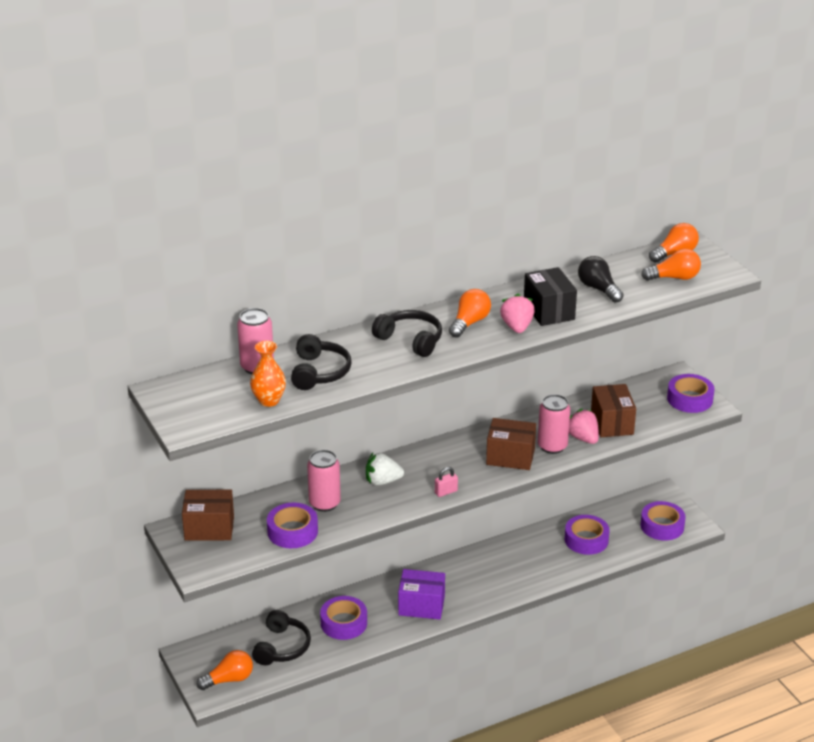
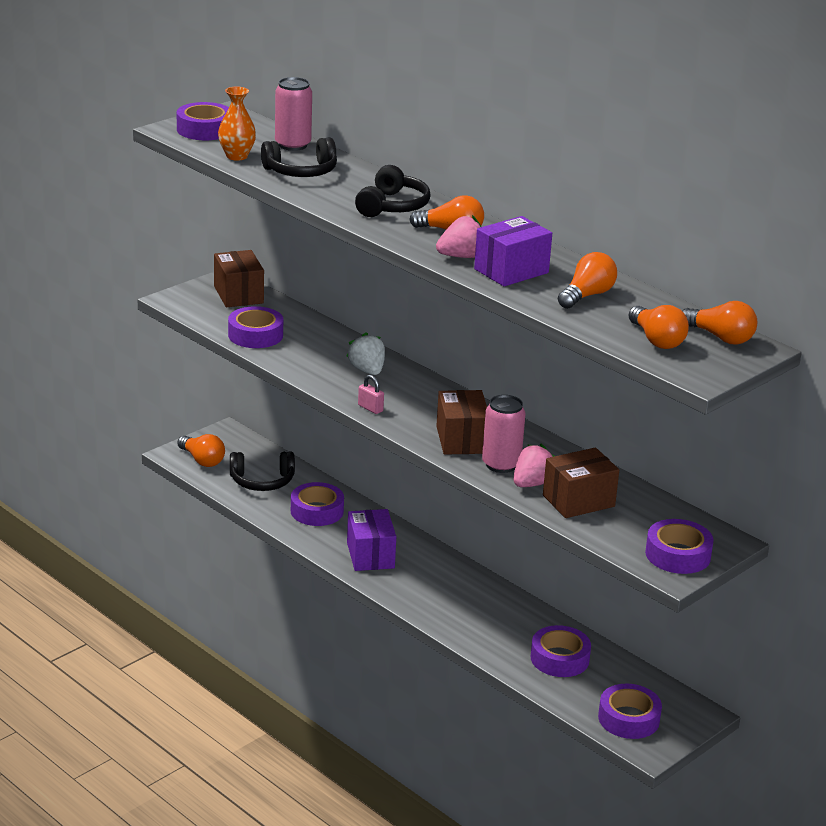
camera: 70 degrees right, 5 degrees down
(196, 409) = (204, 129): none -> purple tape
(324, 503) = (310, 345): pink can -> none
(549, 311) = (511, 271): black box -> purple box
(598, 289) = (587, 295): black light bulb -> orange light bulb

